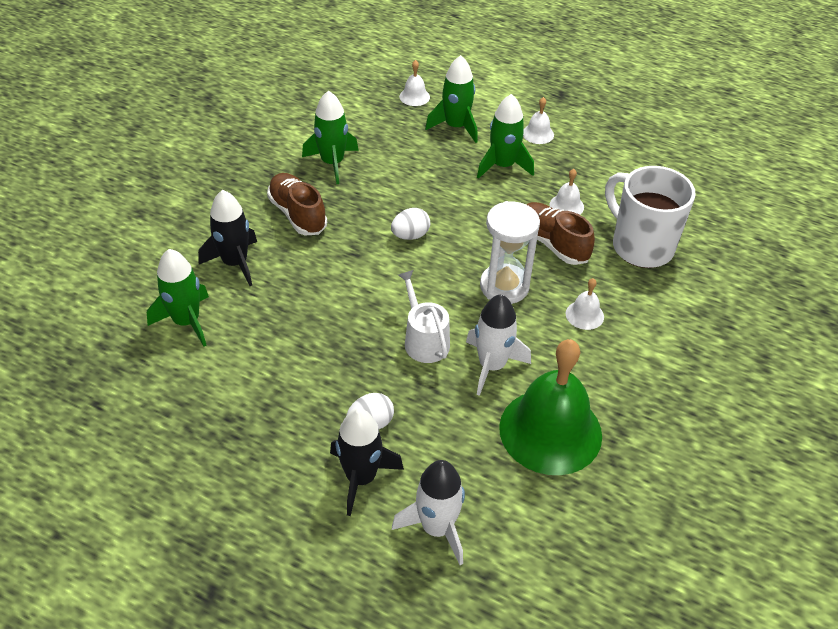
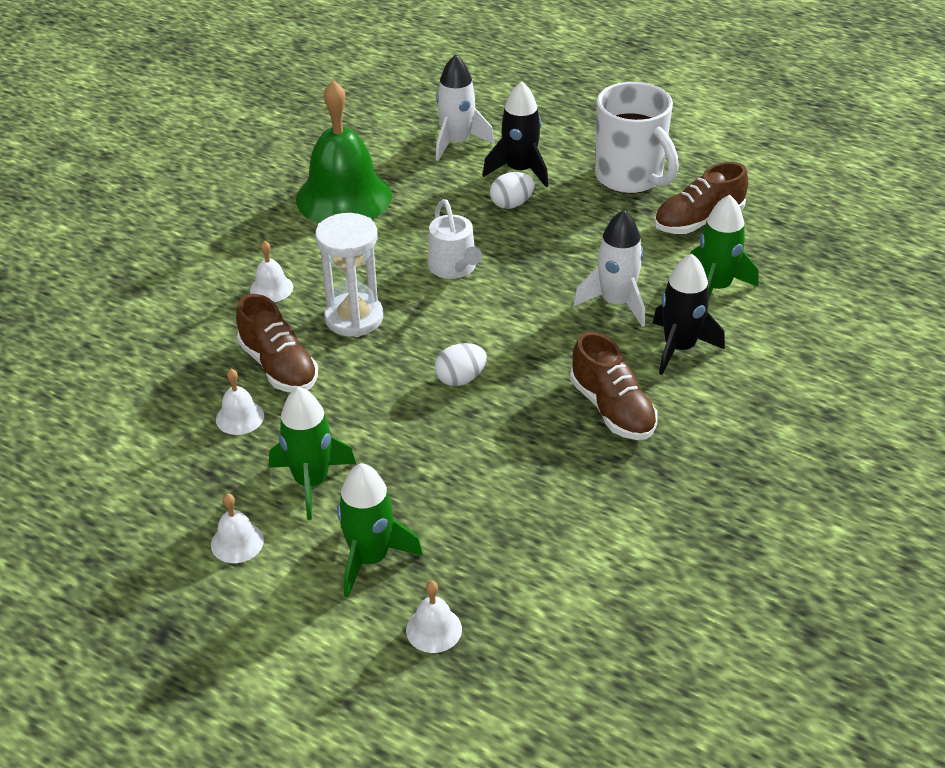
camera: 175 degrees left, 5 degrees down
(178, 403) = (698, 221): none -> brown shoe
(332, 163) = (571, 490): green rocket -> none
(491, 366) = (387, 245): white rocket -> white rocket (616, 303)
(640, 246) = (167, 361): white mug -> white mug (630, 178)

